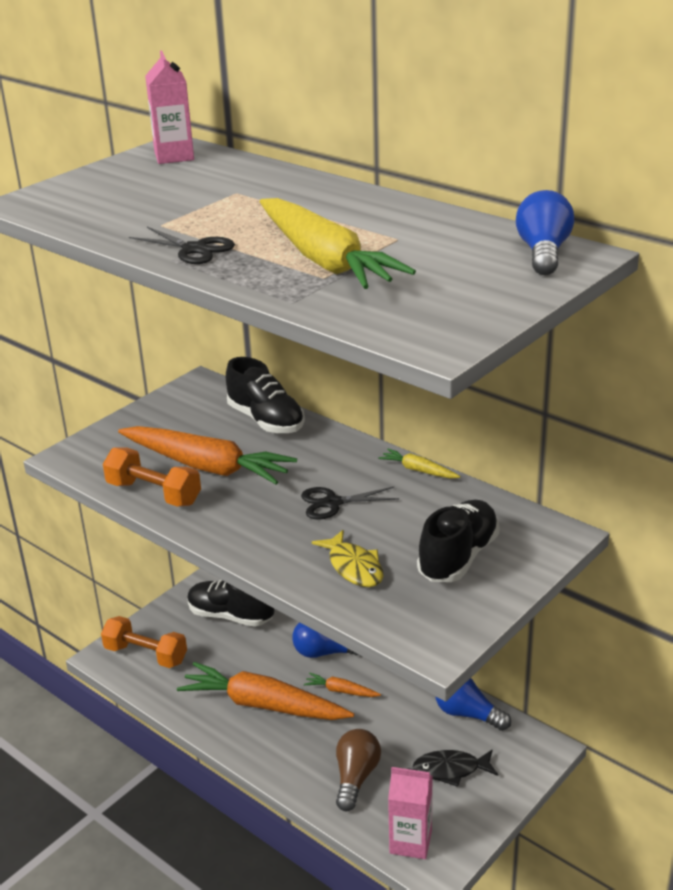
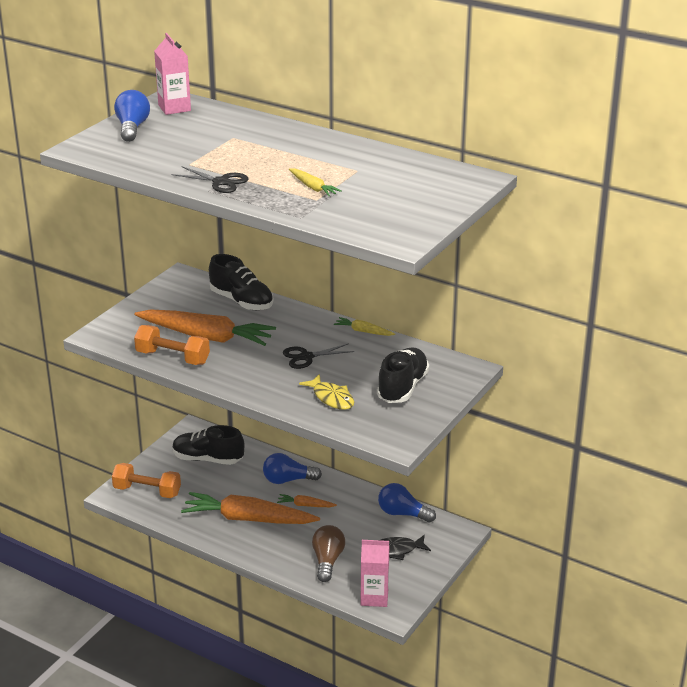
camera: 10 degrees left, 0 degrees up
(324, 260) = (313, 187): yellow carrot -> yellow carrot, size x0.44
(543, 253) = (456, 178): blue light bulb -> blue light bulb (132, 128)

